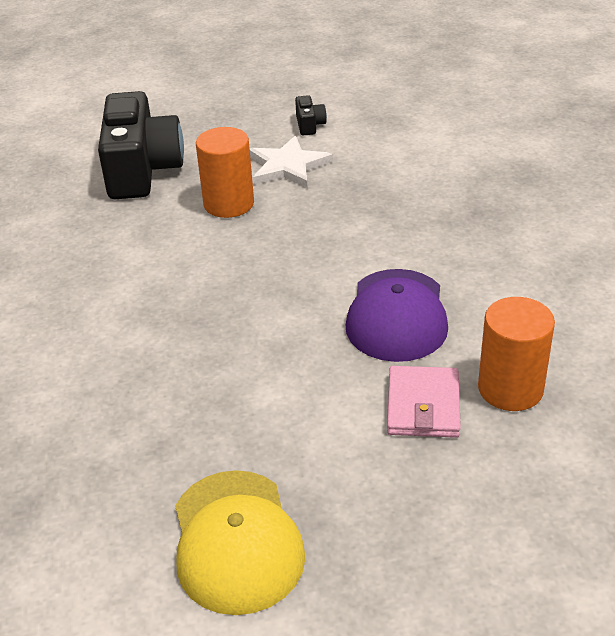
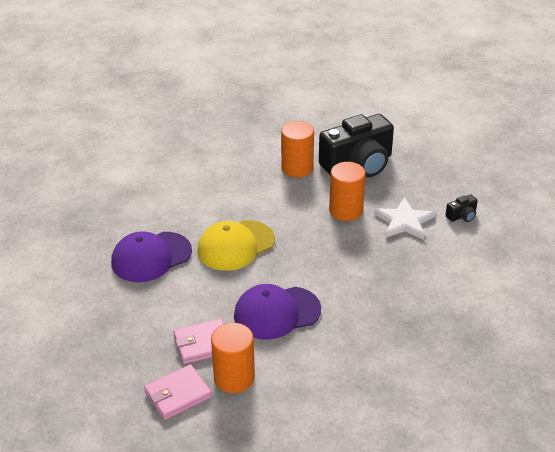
camera: 65 degrees right, 0 degrees up
(99, 221) = (297, 168): none -> orange cylinder
(182, 422) = (151, 257): none -> purple cap
(236, 541) = (82, 301): yellow cap -> yellow cap (235, 245)
(522, 459) = (178, 394): none -> pink wallet

